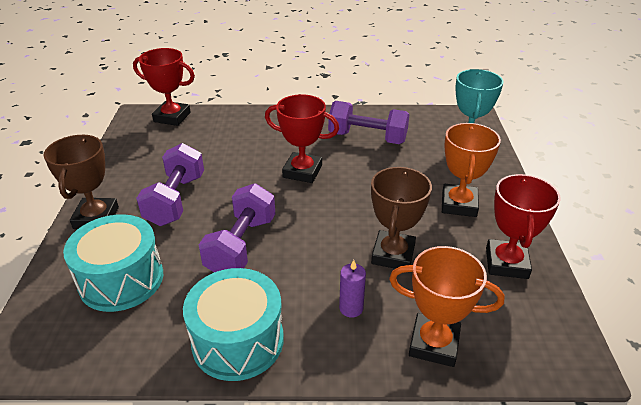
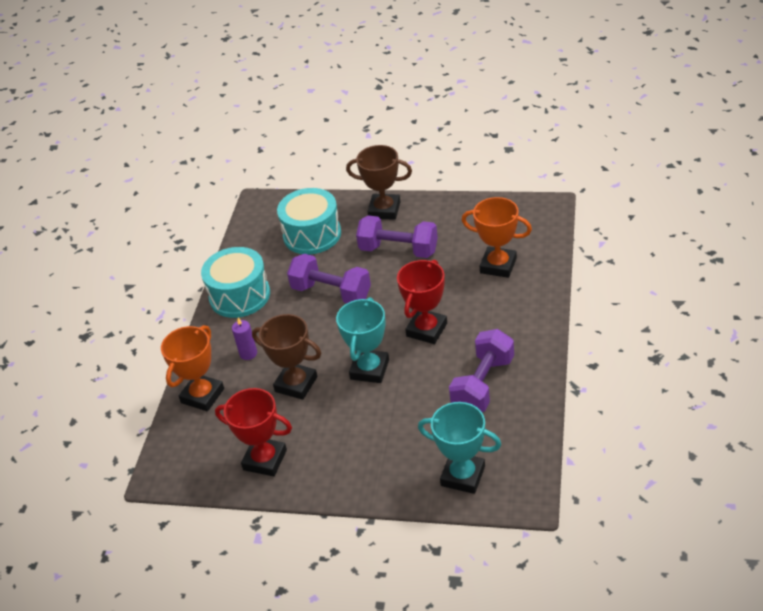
camera: 105 degrees right, 5 degrees up
(172, 117) = (542, 231): red trophy -> none
(361, 202) = (369, 369): none -> turquoise trophy
(459, 204) = (351, 443): orange trophy -> orange trophy (498, 265)

